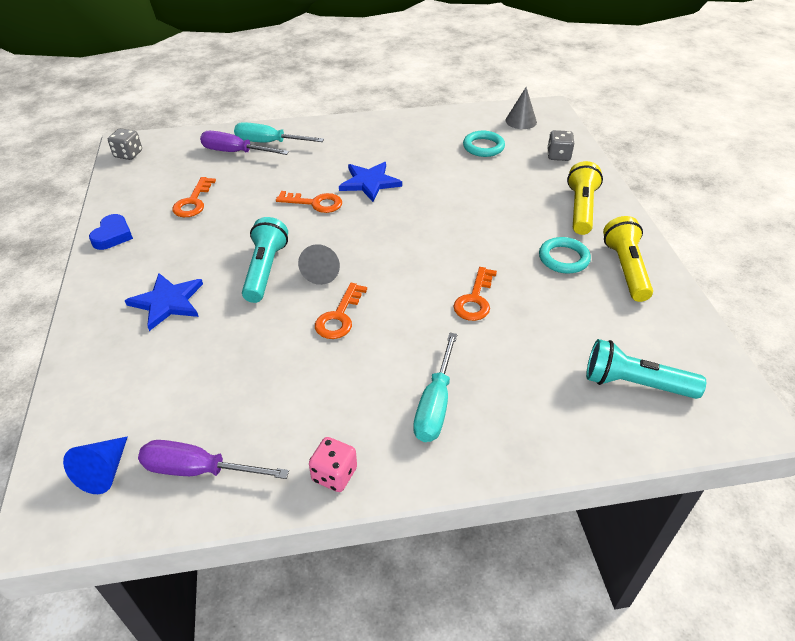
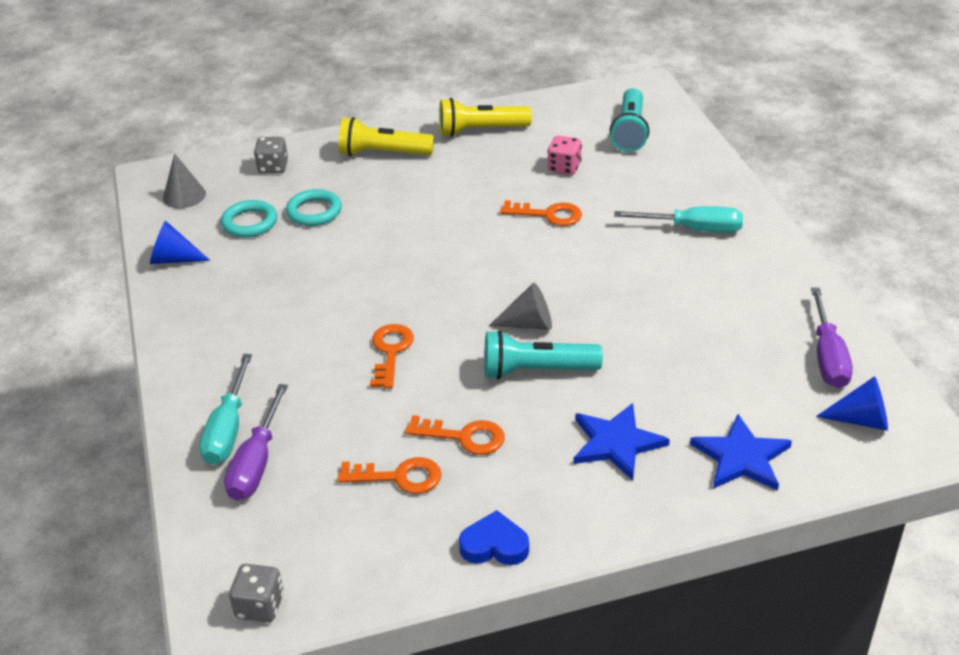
camera: 95 degrees left, 5 degrees down
(334, 474) = (792, 275): pink dice -> pink dice (564, 167)
(339, 317) = (599, 300): orange key -> orange key (463, 437)
(369, 182) = (338, 310): blue star -> blue star (741, 457)
(444, 120) = (174, 259): none -> blue cone
(563, 258) = (471, 164): turquoise ring -> turquoise ring (314, 211)

